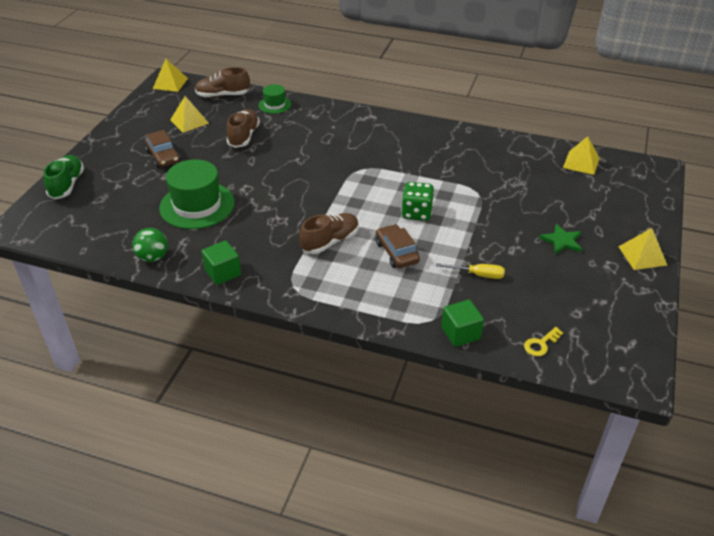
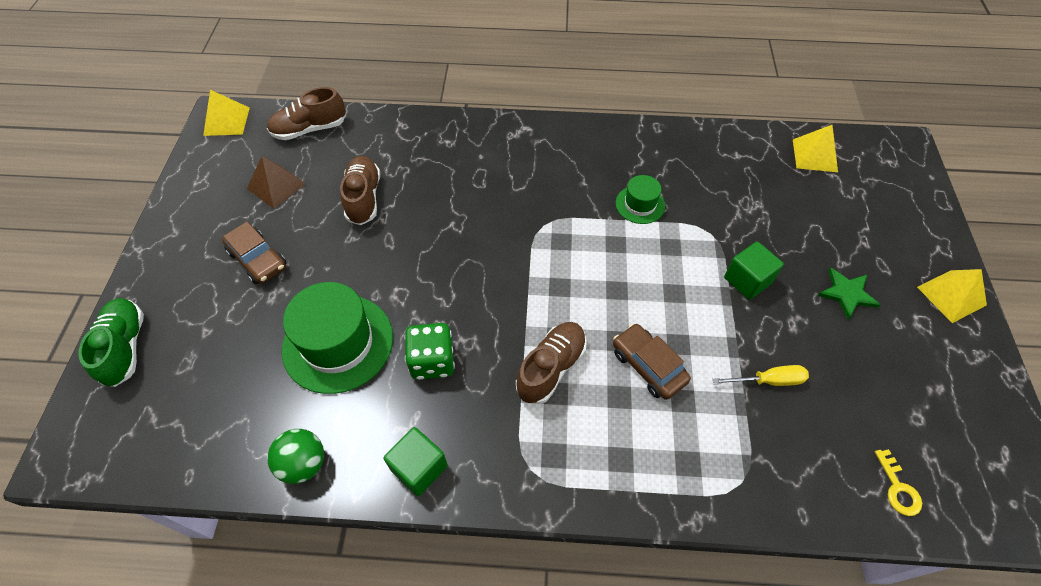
camera: 15 degrees left, 15 degrees up
(189, 121) = (276, 186): yellow pyramid -> brown pyramid
(274, 105) = (388, 133): green hat -> green hat (640, 204)
(417, 213) = (647, 287): green dice -> green dice (432, 361)
(460, 333) = (789, 497): green cube -> green cube (747, 280)
(541, 344) = (898, 488): yellow key -> yellow key turned 45 degrees counterclockwise

